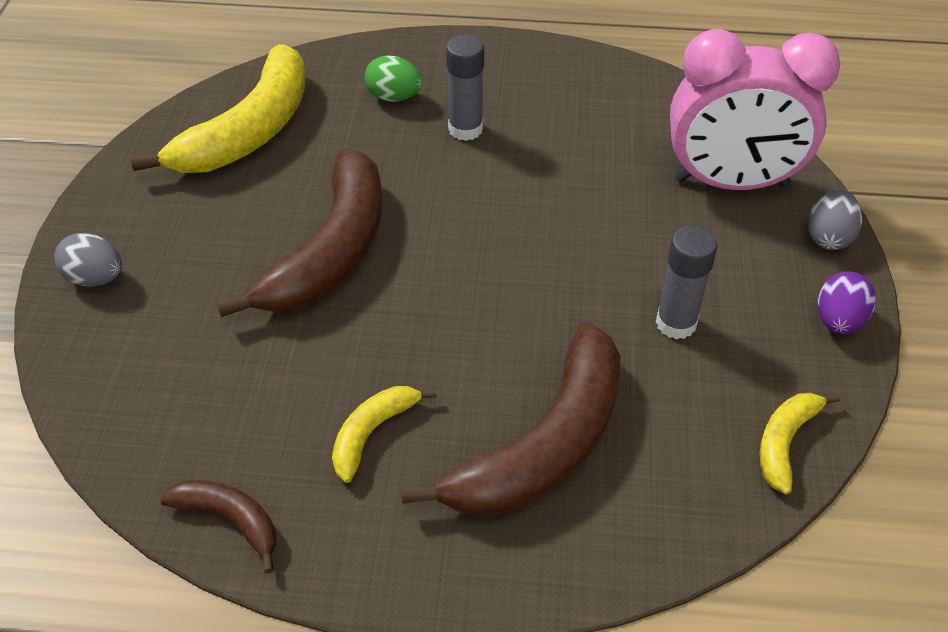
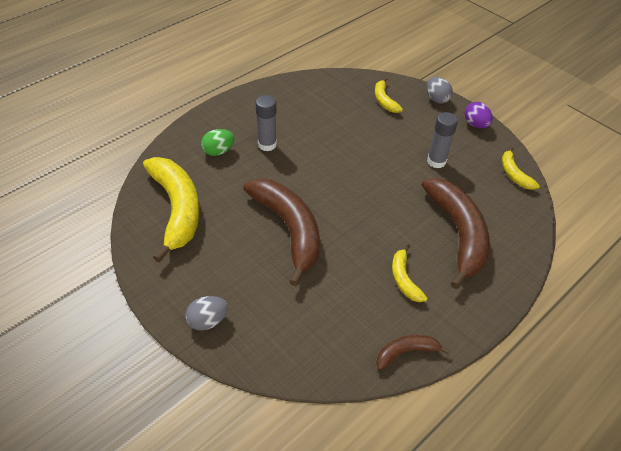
camera: 50 degrees left, 0 degrees up
(731, 182) = (384, 100): pink clock -> yellow banana

